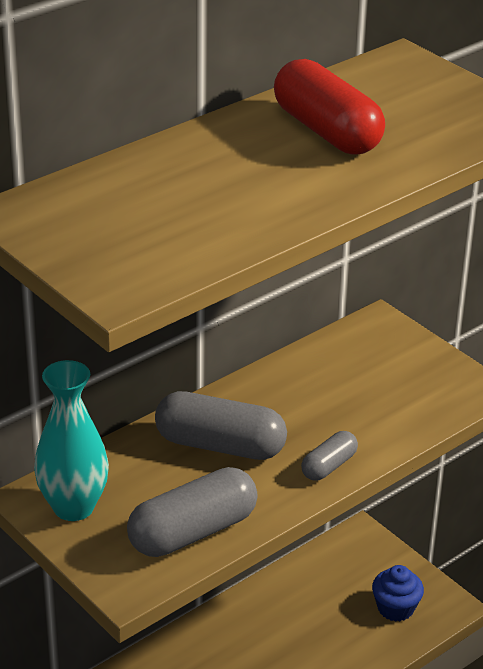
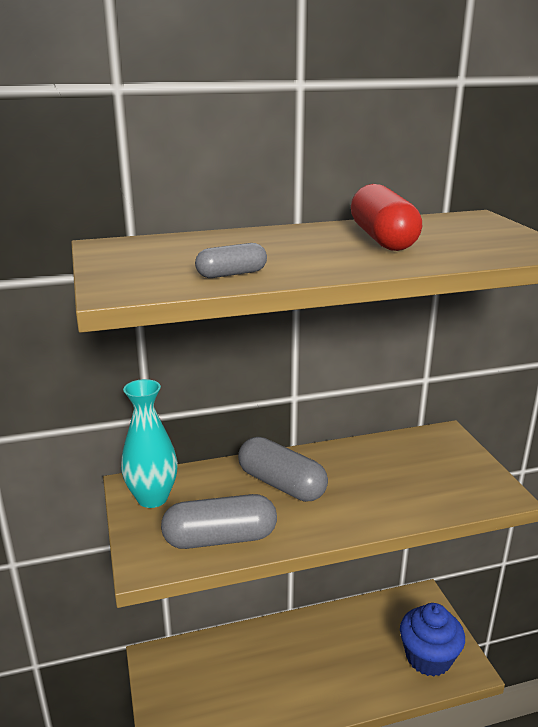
camera: 25 degrees right, 10 degrees down
(329, 466) = (353, 519): grey capsule -> grey capsule (231, 274)
(395, 608) = (428, 657): blue cupcake -> blue cupcake, size x1.60

